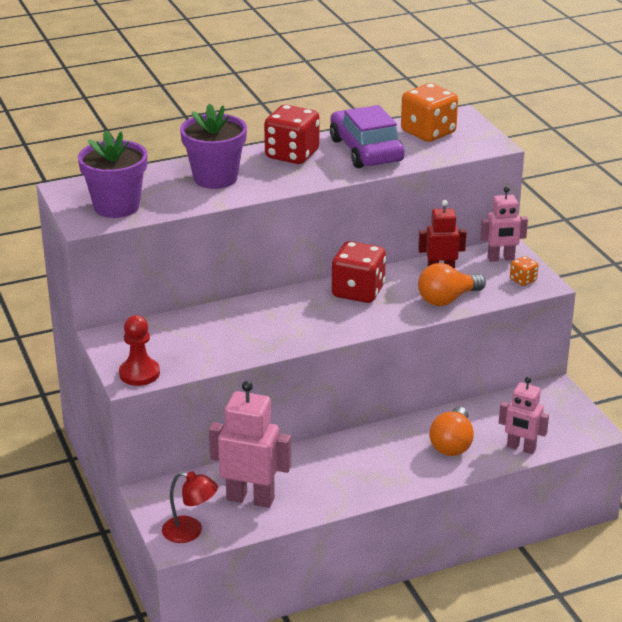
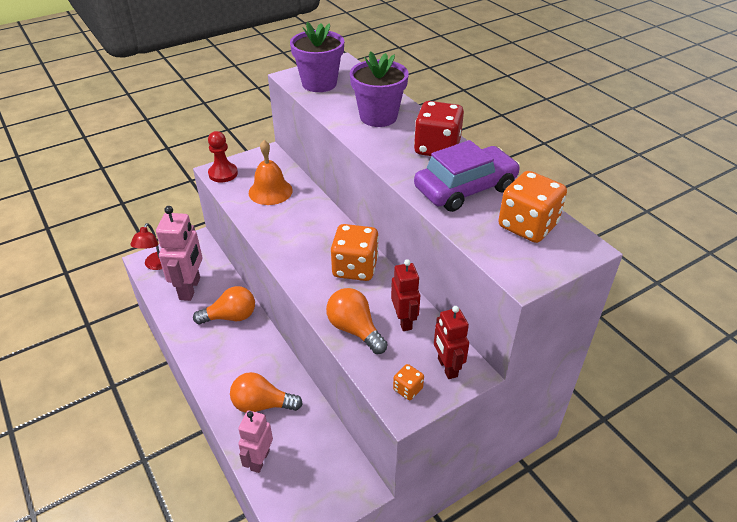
camera: 80 degrees right, 10 degrees up
(196, 338) = (270, 191): none -> orange bell
(313, 464) = (231, 317): none -> orange light bulb
(358, 292) = (355, 268): red dice -> orange dice
(501, 259) = (447, 367): pink robot -> red robot

